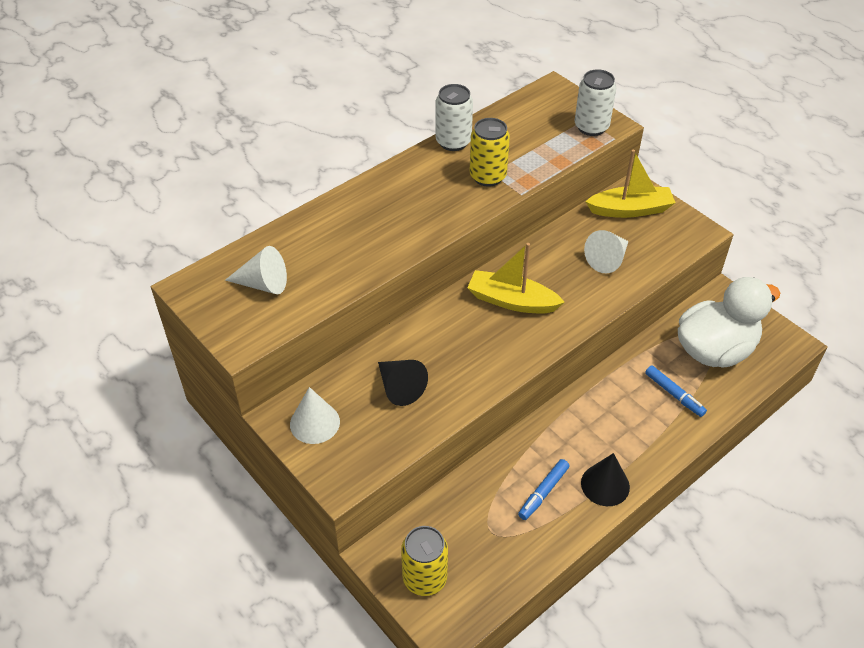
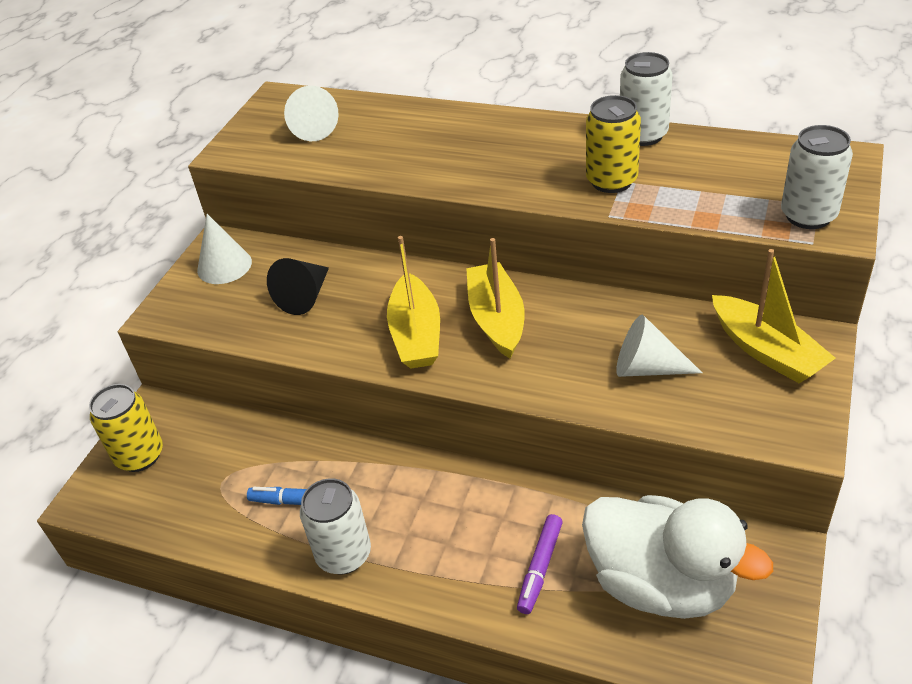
camera: 65 degrees right, 5 degrees down
(493, 345) = (416, 334): none -> yellow boat
(605, 485) = (344, 554): black cone -> white can
(674, 394) = (540, 568): blue marker -> purple marker

